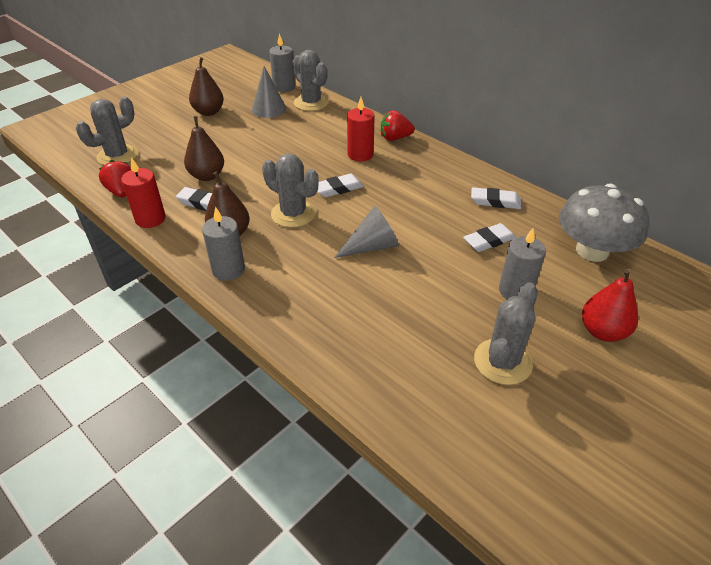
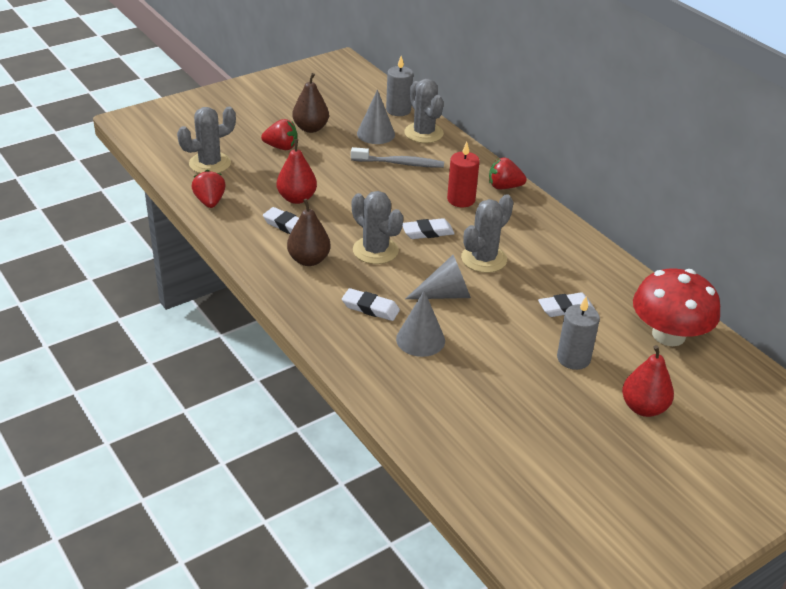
camera: 10 degrees right, 5 degrees down
(150, 219) = (234, 233): red candle -> none
(184, 132) = (281, 147): none -> red strawberry
(207, 176) = (297, 198): brown pear -> red pear
(228, 270) = (301, 293): grey candle -> none
(296, 131) = (399, 163): none -> grey toothbrush
(361, 298) = (420, 339): none -> grey cone
(495, 201) = (587, 271): white eraser -> white eraser (370, 308)
(502, 361) = (536, 416): grey cactus -> grey cactus (484, 259)
(592, 251) = (668, 335): grey mushroom -> red mushroom

